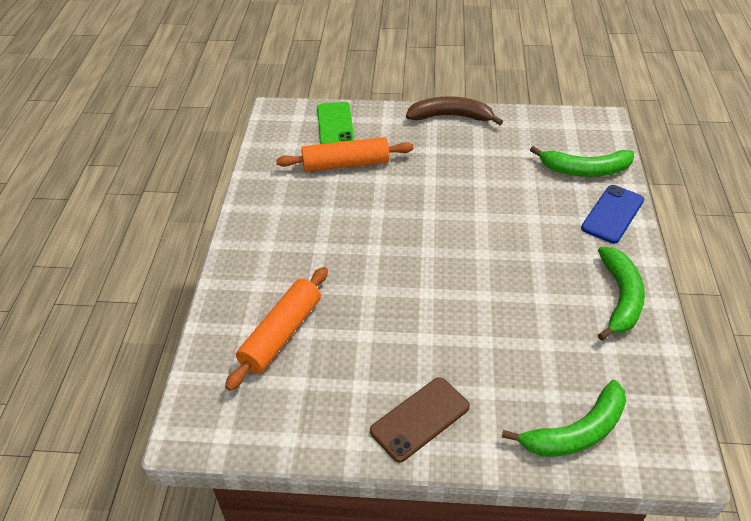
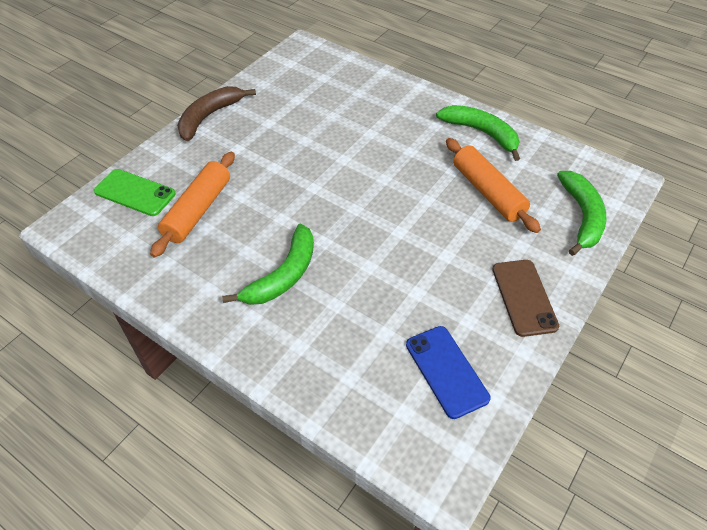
camera: 60 degrees left, 5 degrees up
(281, 334) = (374, 353): orange rolling pin -> orange rolling pin (487, 192)
(585, 170) = (345, 82): green banana -> green banana (283, 275)
(612, 214) = (401, 93): blue phone -> blue phone (446, 371)

